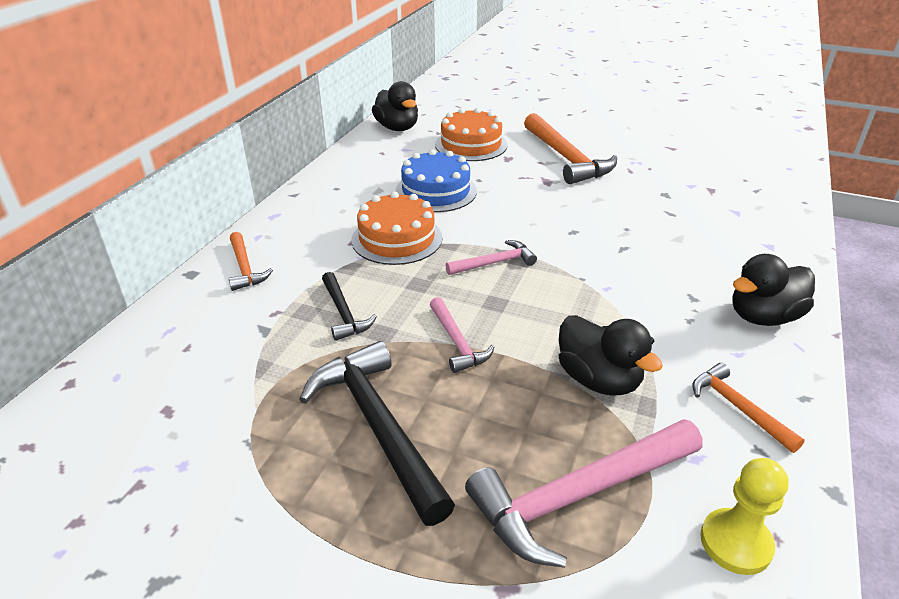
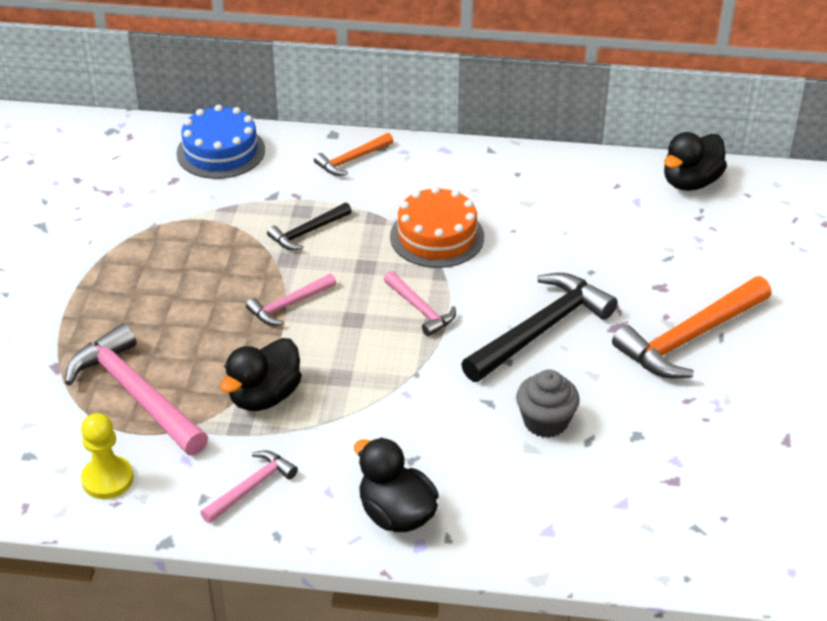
camera: 75 degrees right, 5 degrees up
(378, 426) = (181, 282): black hammer -> black hammer (541, 330)
(436, 191) = (546, 244): blue cake -> blue cake (221, 151)
(471, 145) = (680, 250): orange cake -> none
(648, 227) = (545, 421): none -> grey cupcake
(738, 407) = (251, 487): orange hammer -> pink hammer

